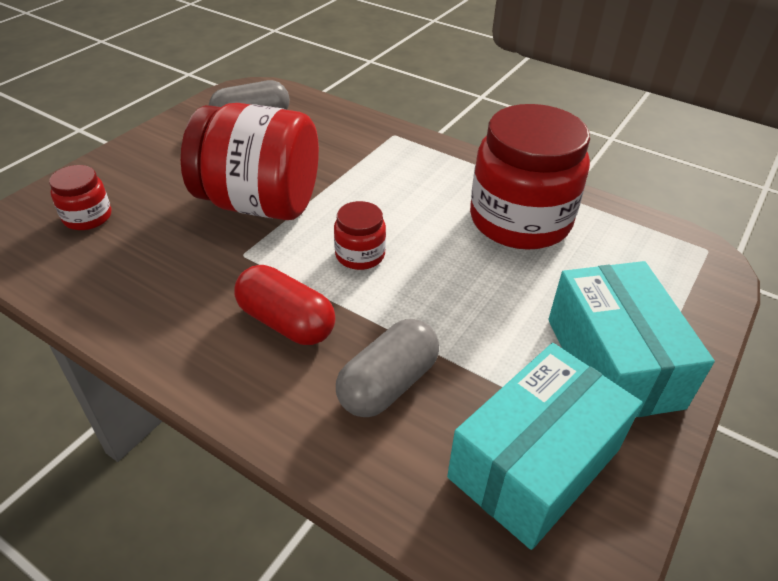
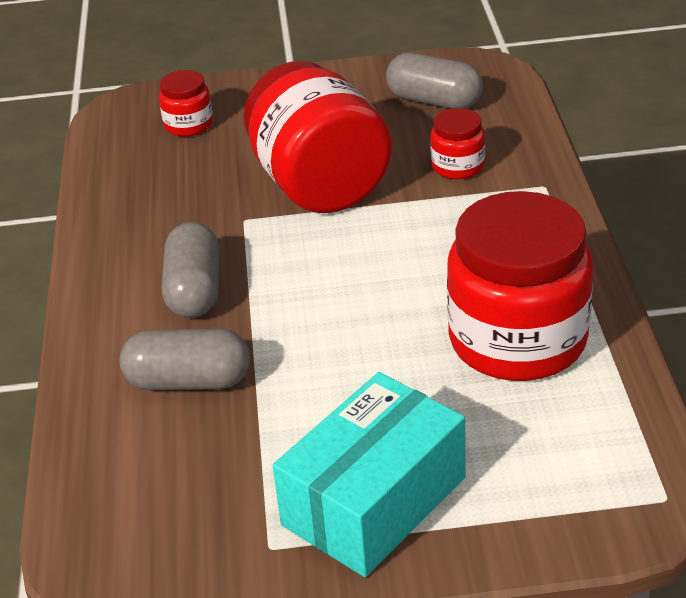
camera: 55 degrees right, 5 degrees down
(286, 322) = (194, 290): red capsule -> grey capsule
(360, 255) = (326, 277): red jar -> red jar (458, 166)
(534, 463) = (192, 506): turquoise box -> none

